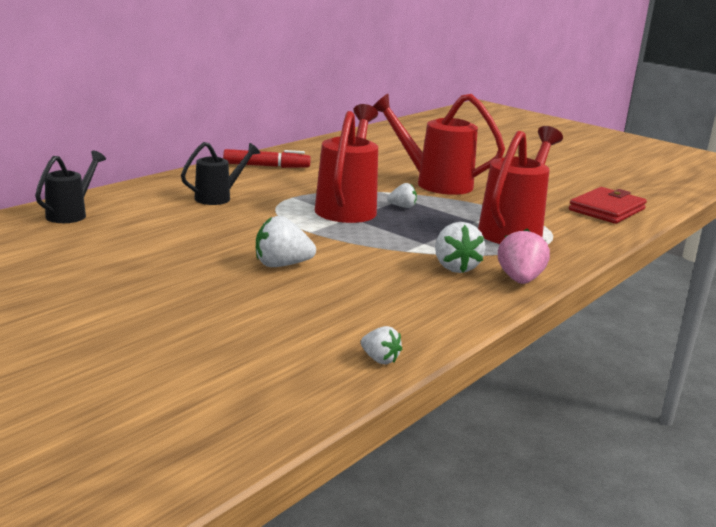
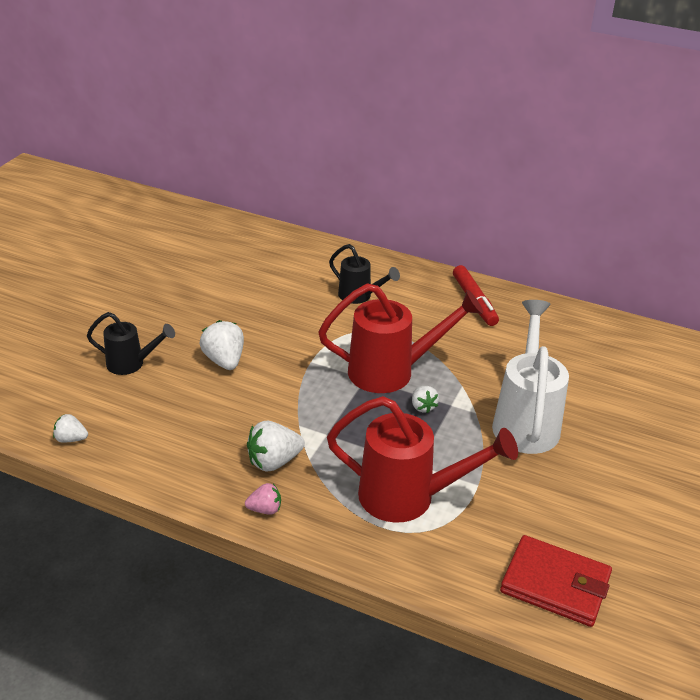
camera: 75 degrees right, 15 degrees up
(71, 214) = (270, 244): black watering can -> black watering can (132, 364)
(379, 359) = (71, 439): white strawberry -> white strawberry turned 75 degrees clockwise
(434, 183) = (526, 420): red watering can -> white watering can
(520, 280) = (265, 509): pink strawberry -> pink strawberry, size x0.59

